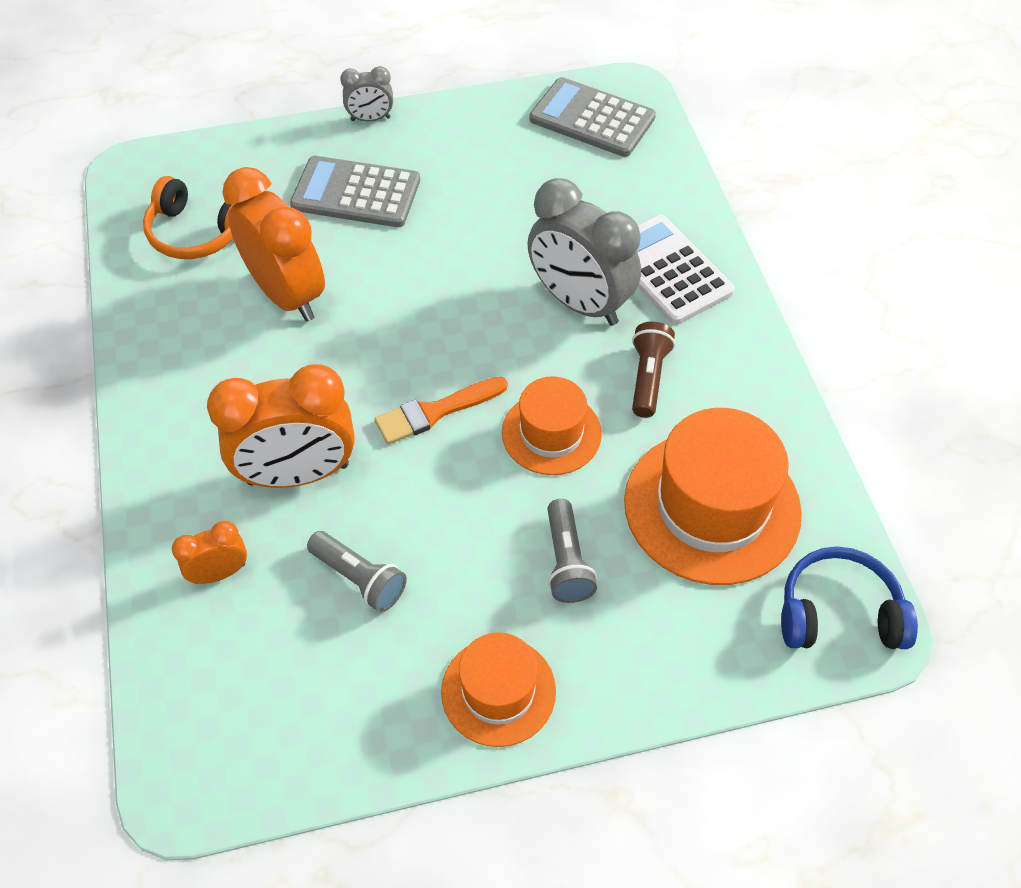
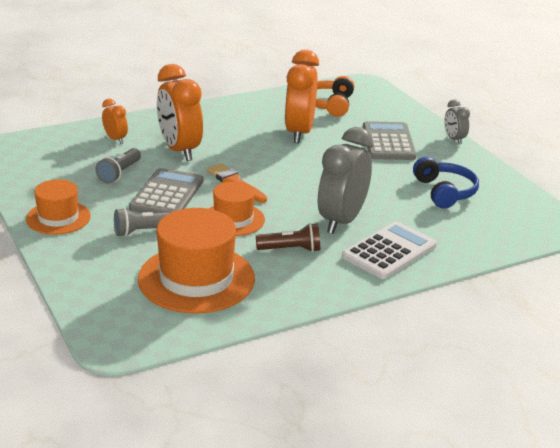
camera: 75 degrees right, 25 degrees down
(287, 294) = (299, 133): orange clock -> orange clock turned 150 degrees clockwise
(592, 119) = (516, 213): grey calculator -> grey calculator (167, 194)
(838, 613) = (126, 331): blue headphones -> blue headphones (444, 192)

